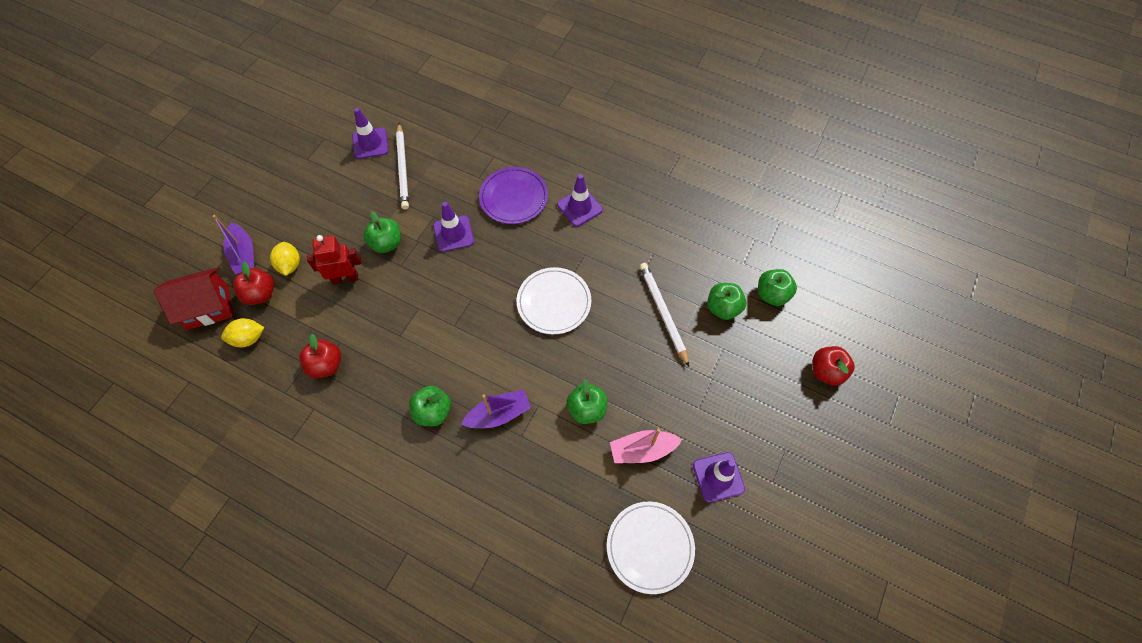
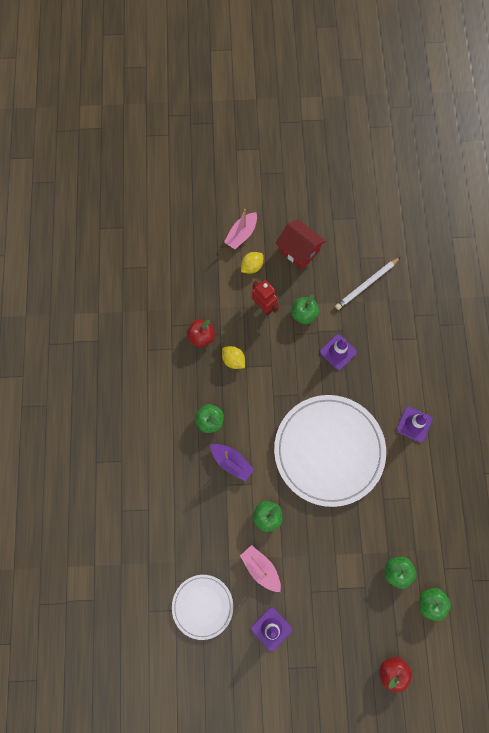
camera: 60 degrees right, 10 degrees up
(208, 307) = (196, 241): red house -> red house (299, 250)
(244, 255) = (241, 234): purple boat -> pink boat
(248, 338) = (191, 279): yellow lemon -> yellow lemon (233, 360)
(260, 294) = (222, 264): red apple -> none
(370, 143) = (371, 250): purple traffic cone -> none
(513, 197) = (392, 373): purple plate -> none
(554, 302) = (329, 450): white plate -> white plate, size x1.92
(663, 313) = (366, 530): white pencil -> none

